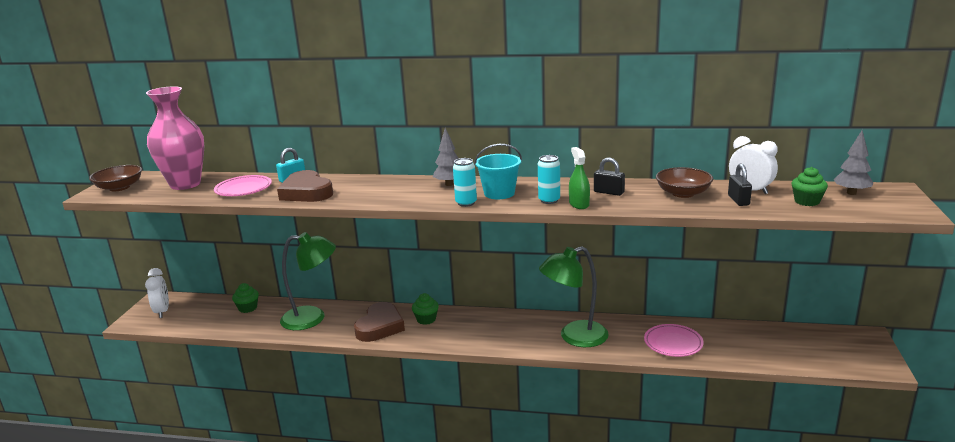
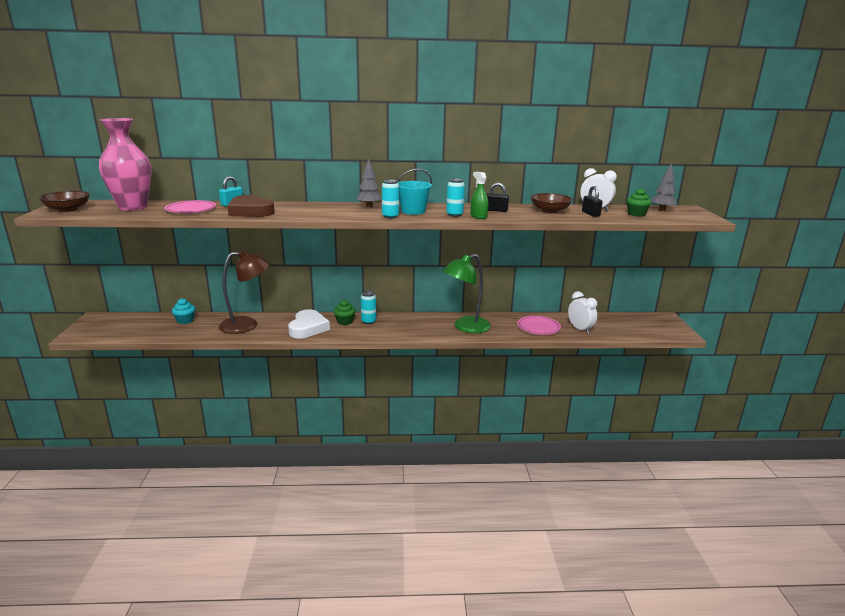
camera: 15 degrees left, 0 degrees up
(162, 311) = (104, 326): white clock -> white clock (580, 329)
(248, 308) = (185, 320): green cupcake -> turquoise cupcake
(312, 318) = (247, 325): green lamp -> brown lamp
(380, 326) = (308, 328): brown heart -> white heart
(455, 321) = (368, 321): none -> turquoise can

